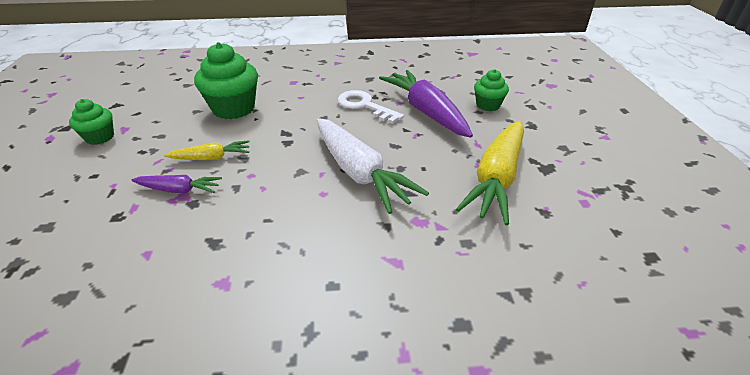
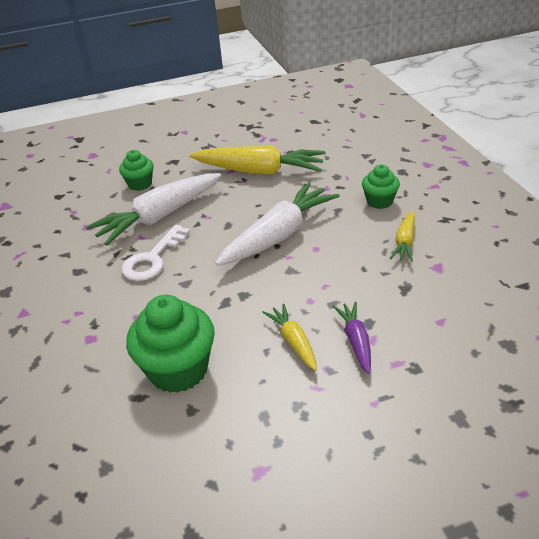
camera: 100 degrees left, 0 degrees up
(100, 137) = (290, 486): green cupcake -> green cupcake (379, 201)
(286, 267) = (405, 242): none -> yellow carrot
(425, 111) = (159, 217): purple carrot -> white carrot

